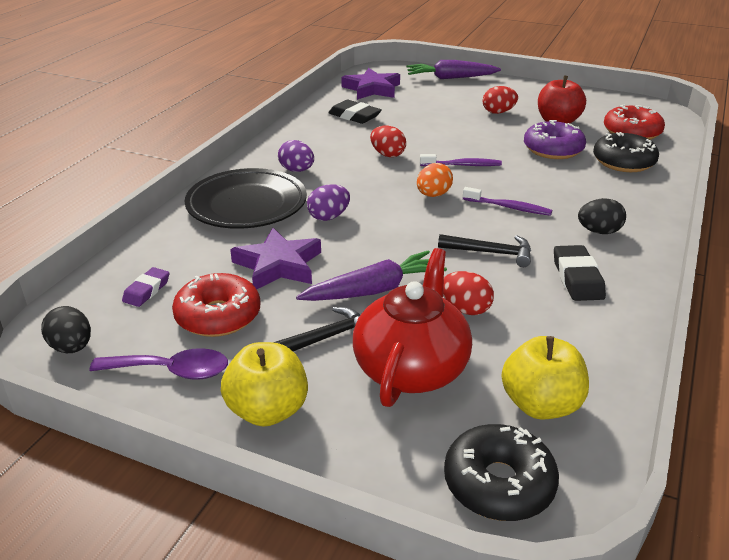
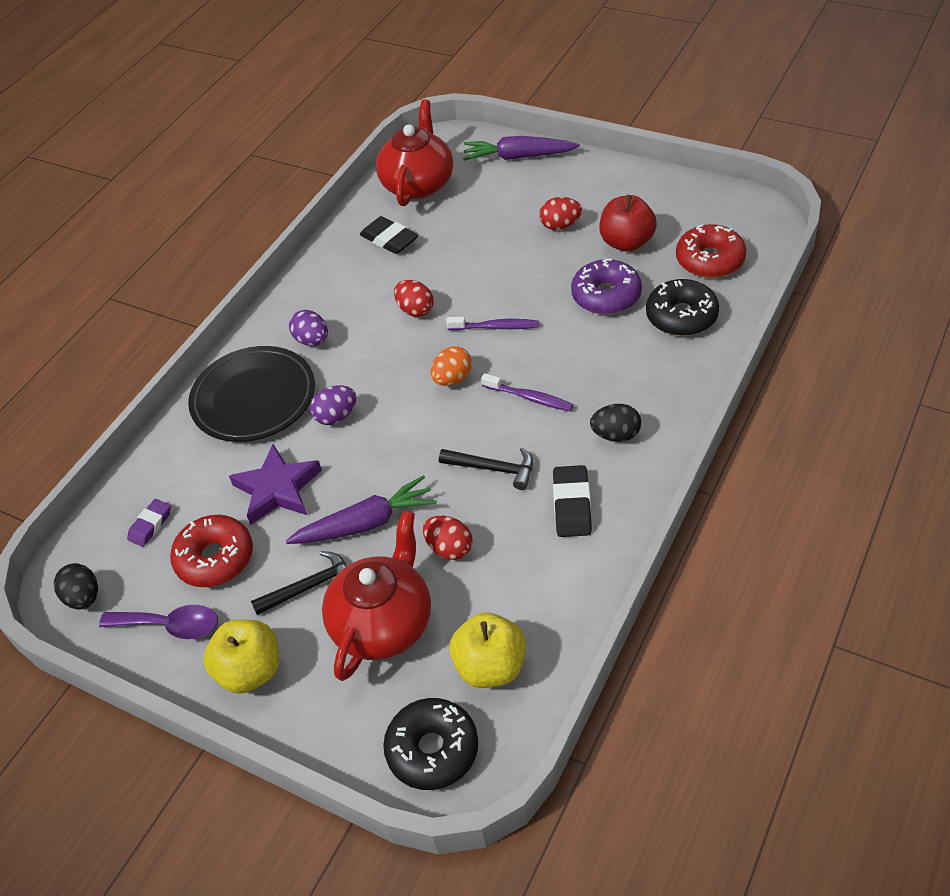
camera: 10 degrees right, 15 degrees up
(372, 89) = (418, 184): purple star -> red teapot

